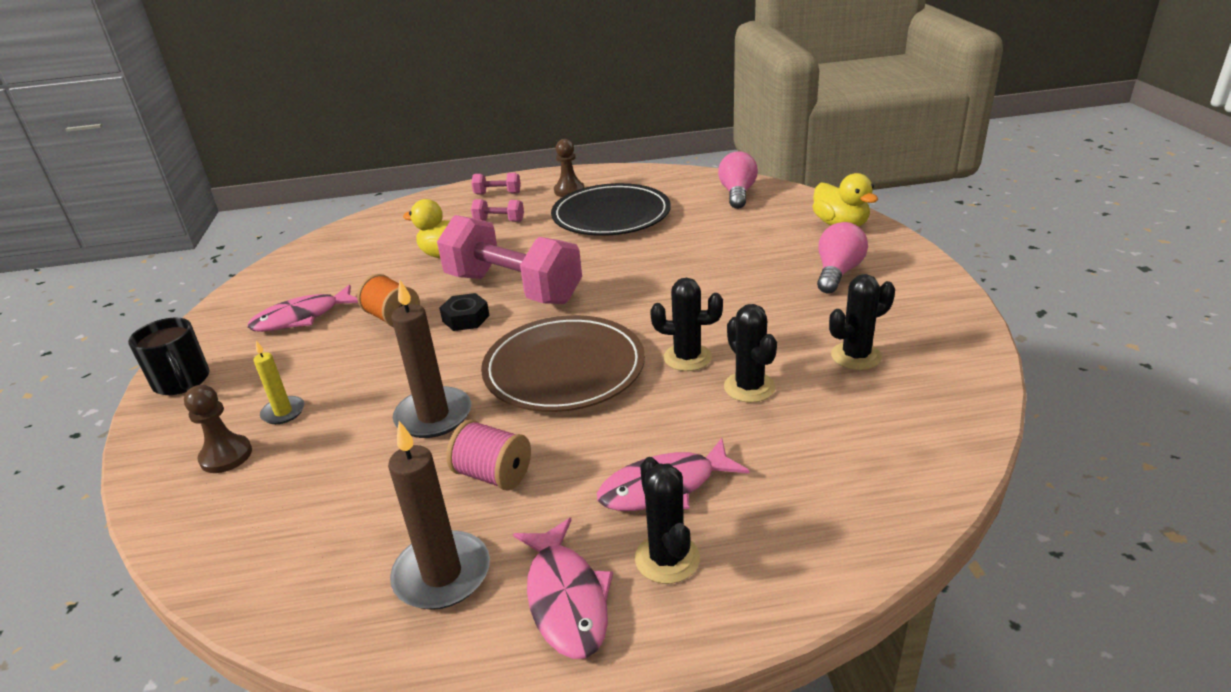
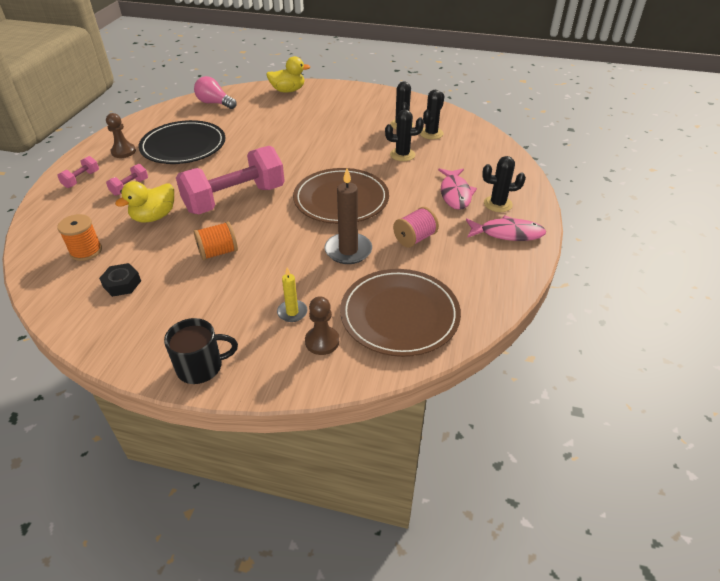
camera: 70 degrees left, 10 degrees up
(289, 514) = (399, 315): none -> brown plate
(302, 317) = (168, 296): pink fish -> none
(369, 246) = (86, 251): none -> orange spool
(442, 574) = (476, 265): brown candle -> none
(466, 318) = (252, 223): black nut -> black nut (122, 284)
(687, 357) = (365, 163): black cactus -> black cactus (431, 133)
(837, 273) = (331, 106): pink light bulb -> none

